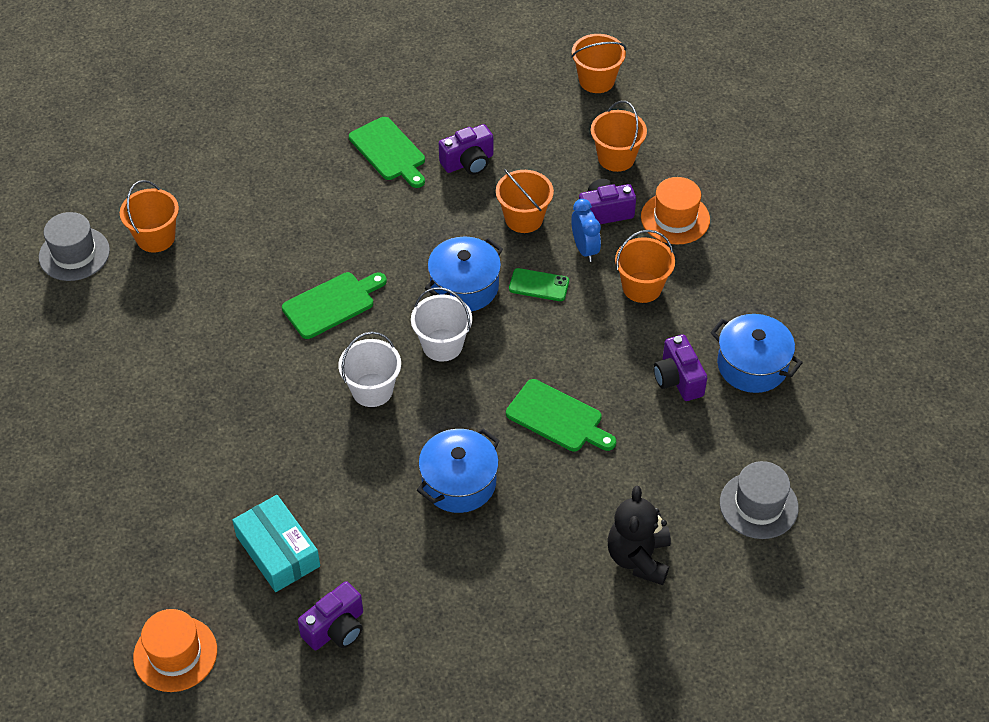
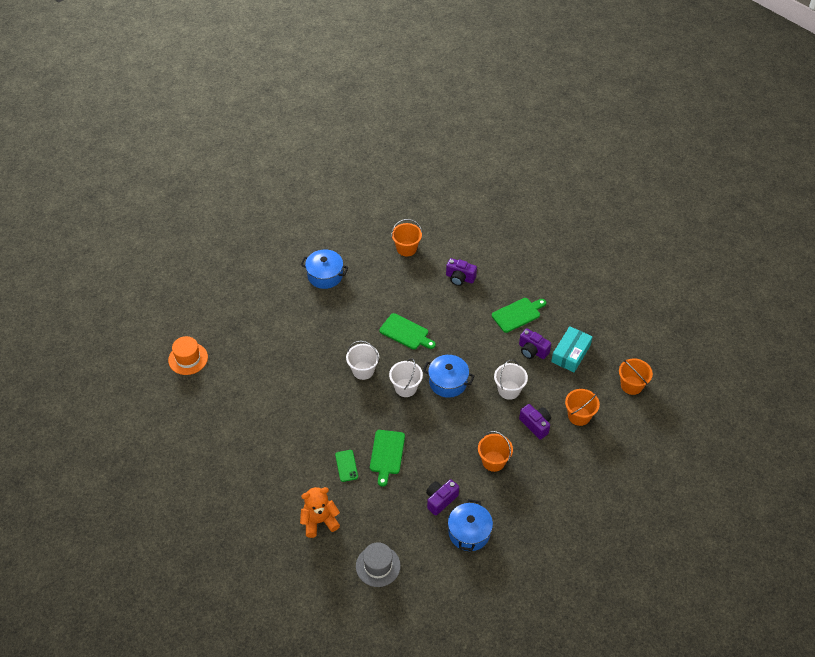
camera: 65 degrees right, 0 degrees up
(74, 254) = (379, 224): grey hat -> none
(278, 551) = (256, 372): turquoise box -> turquoise box (570, 353)
(336, 628) = (225, 412): purple camera -> purple camera (460, 278)
(389, 152) = (518, 314): green cutting board -> green cutting board turned 150 degrees counterclockwise
(459, 482) = (327, 427): blue pot -> blue pot (325, 275)
(524, 218) = (509, 390): orange bucket -> white bucket
(539, 285) = (467, 414): green phone -> green phone (346, 466)
(584, 249) = (504, 425): blue clock -> none
(638, 558) = (319, 521): black teddy bear -> orange teddy bear
(675, 218) = (552, 460): orange hat -> none

